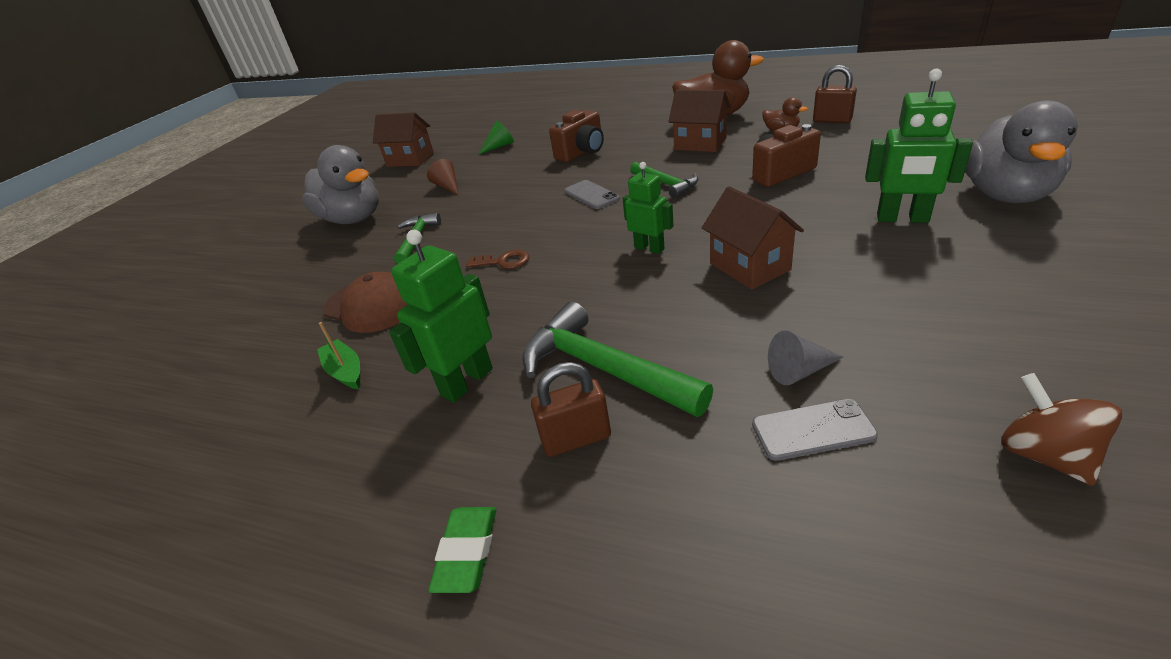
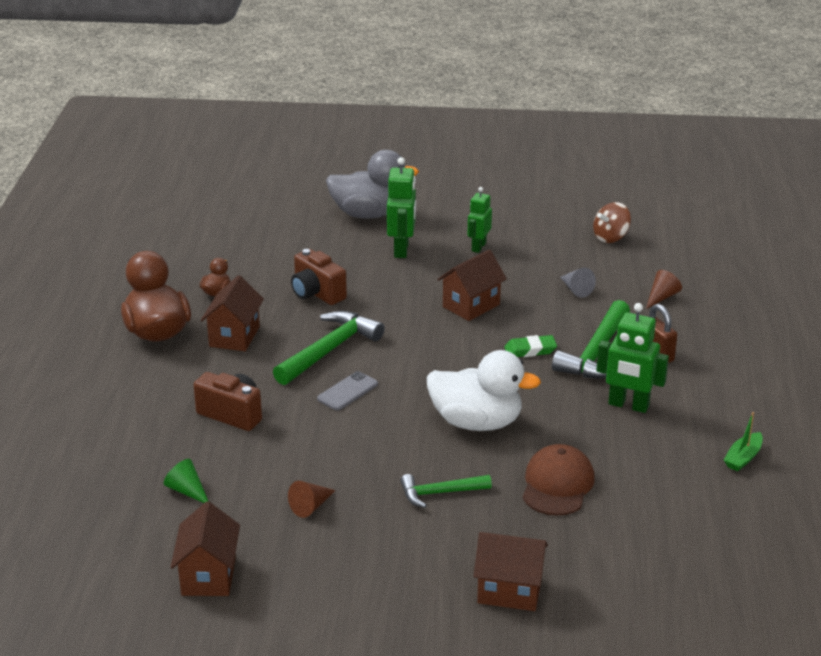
camera: 110 degrees left, 5 degrees down
(274, 269) = (509, 591): none -> brown house
(345, 371) = (640, 468): green boat -> green boat (743, 458)
(353, 219) = (392, 568): grey duck -> none
(467, 552) = (740, 375): green eraser -> green eraser (530, 350)
(503, 262) = (476, 422): brown key -> white duck
(649, 248) = (448, 349): green robot -> green robot (478, 247)
(666, 184) = (329, 350): green hammer -> green hammer, size x1.65
(773, 491) = (661, 297): none -> brown cone
(812, 430) = (619, 287): grey phone -> none
(832, 120) = (200, 266): brown padlock -> none

